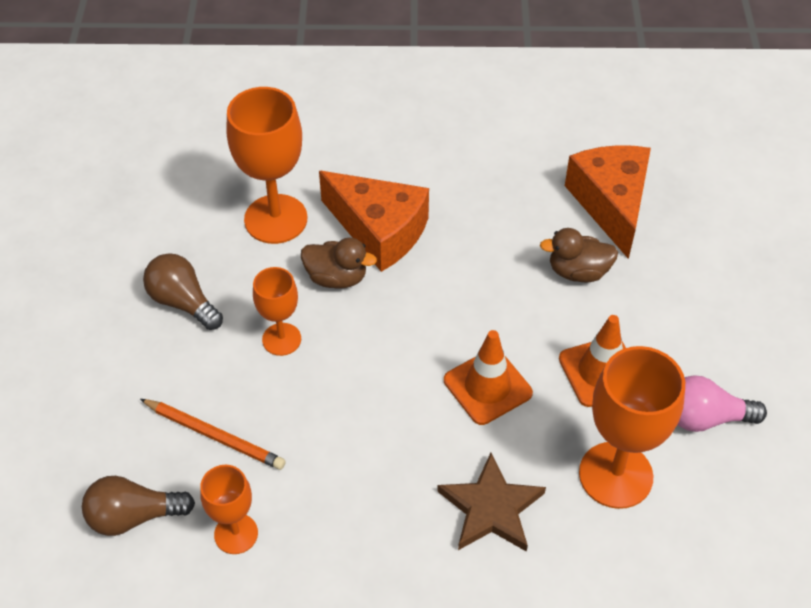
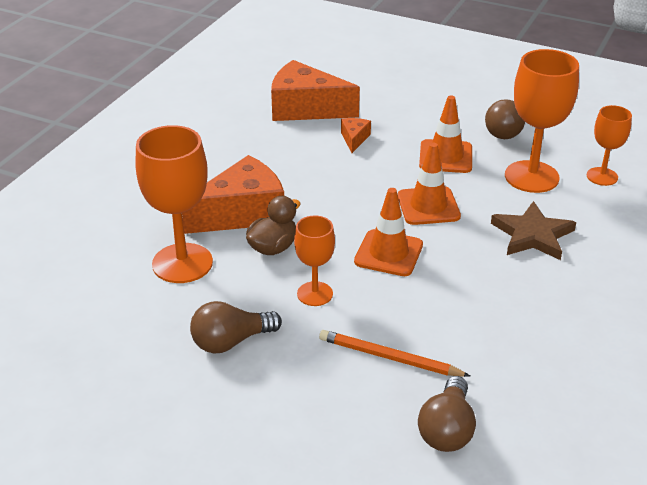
camera: 65 degrees left, 15 degrees down
(214, 435) = (389, 358): orange pencil -> orange pencil turned 120 degrees counterclockwise
(236, 534) = (494, 370): orange goblet -> orange goblet (602, 176)
(380, 378) = (388, 253): none -> orange traffic cone
(578, 272) = (354, 139): brown duck -> orange cheese
(705, 418) = (506, 131): pink light bulb -> brown light bulb

